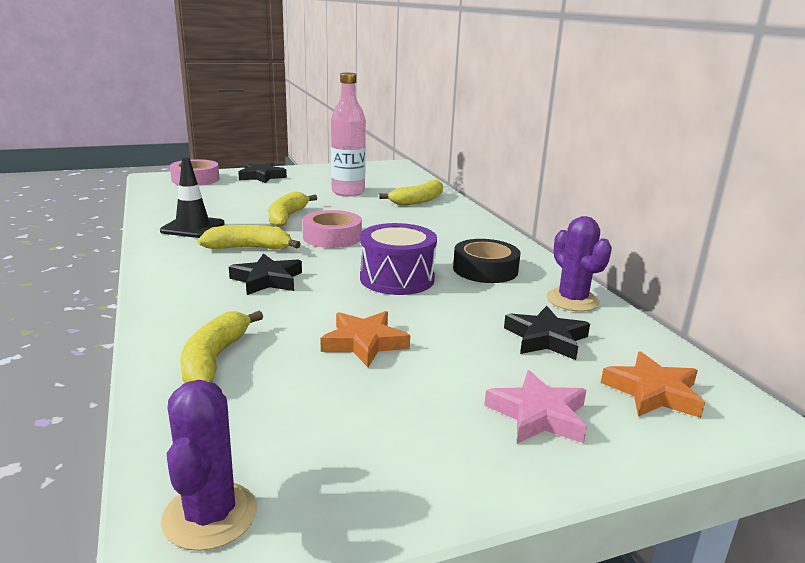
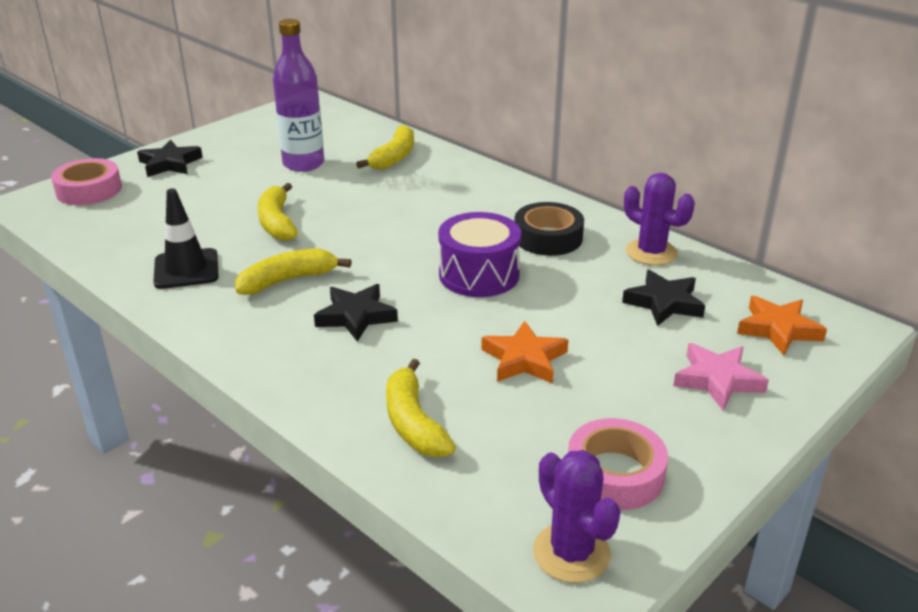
camera: 25 degrees left, 10 degrees up
(332, 237) = (358, 238): pink tape -> pink tape (615, 474)
(348, 192) = (303, 164): pink bottle -> purple bottle

